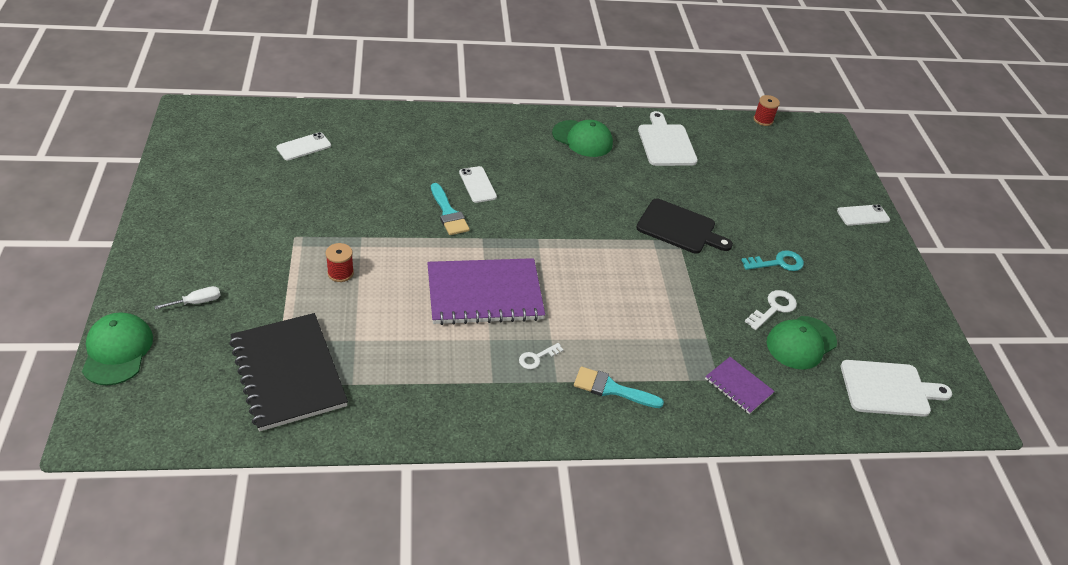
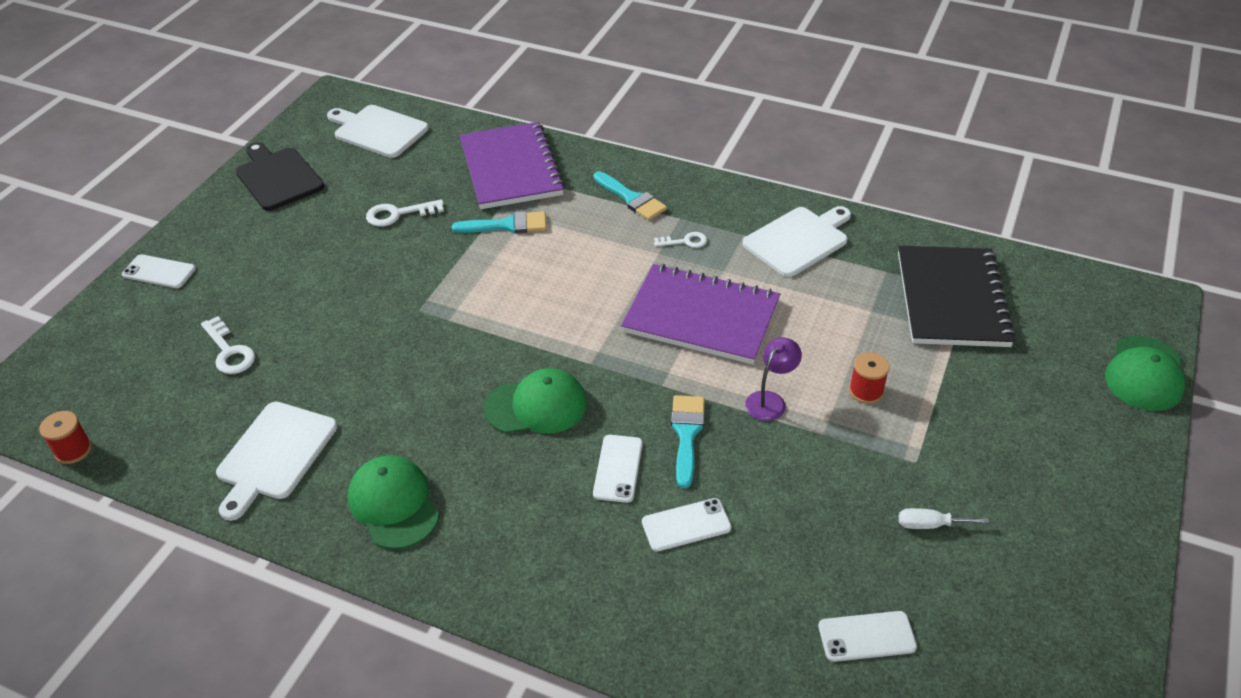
camera: 145 degrees left, 0 degrees up
(197, 302) = (1053, 405): white screwdriver -> white screwdriver (930, 525)
(405, 248) = (770, 400): none -> purple lamp
(422, 168) = (686, 525): none -> white phone
(442, 392) = (798, 240): none -> white cutting board
(679, 228) = (401, 323): black cutting board -> black cutting board (278, 177)
(686, 326) = (507, 225): none -> turquoise brush
(738, 386) = (511, 168): purple notebook -> purple notebook, size x2.04
(756, 183) = (229, 351): none -> white key
(777, 263) = (335, 253): turquoise key -> none
(801, 343) = (410, 181): green cap -> green cap (536, 406)

